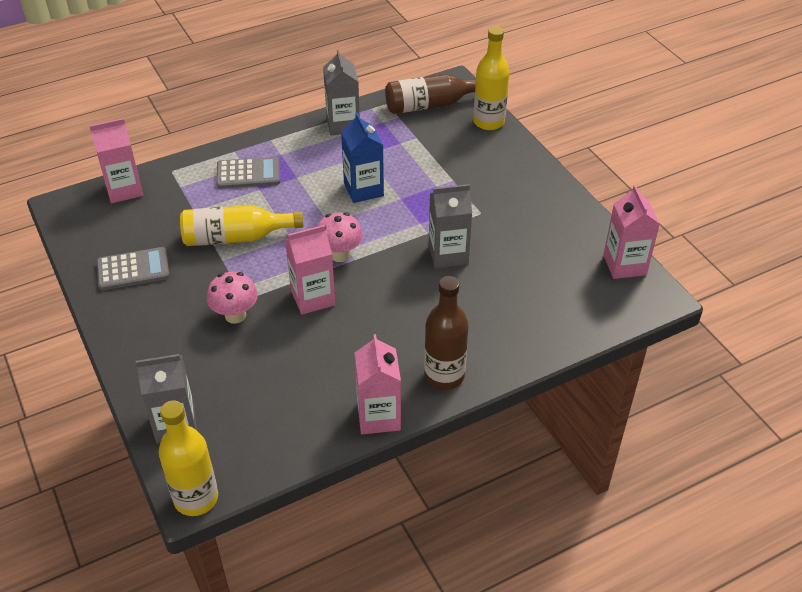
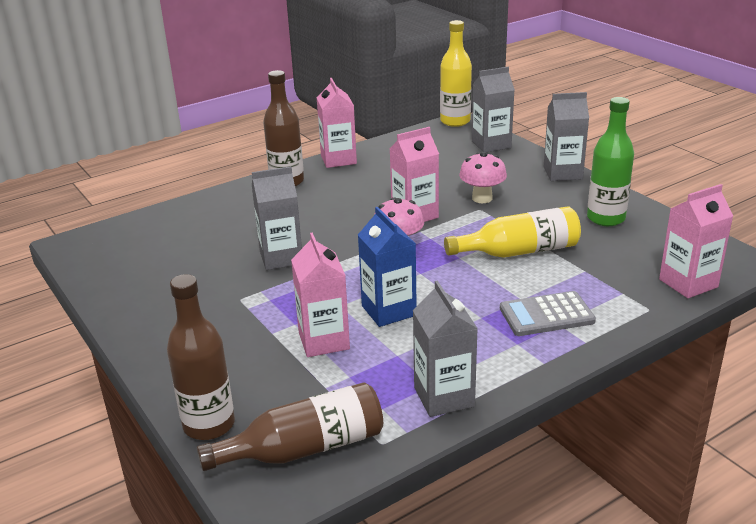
camera: 175 degrees right, 15 degrees down
(126, 348) = (562, 173): none -> grey carton
(133, 269) = (605, 218): grey calculator -> green bottle
(488, 122) = (209, 425): yellow bottle -> brown bottle
(624, 265) = (89, 266): pink carton -> pink carton (324, 341)

